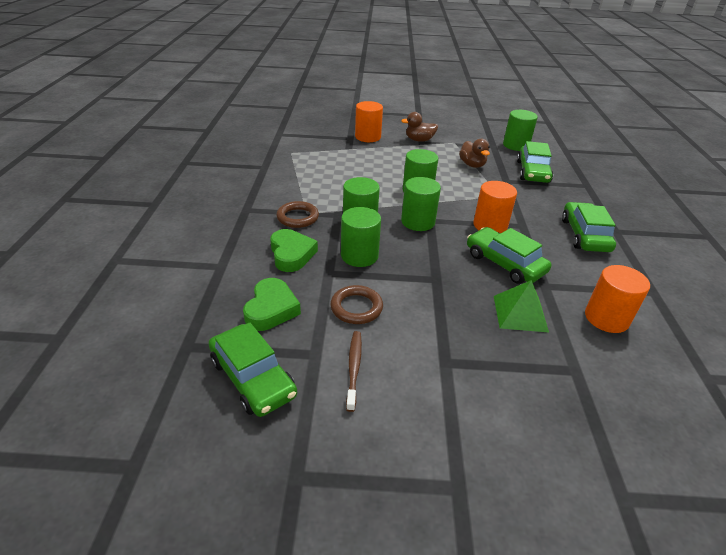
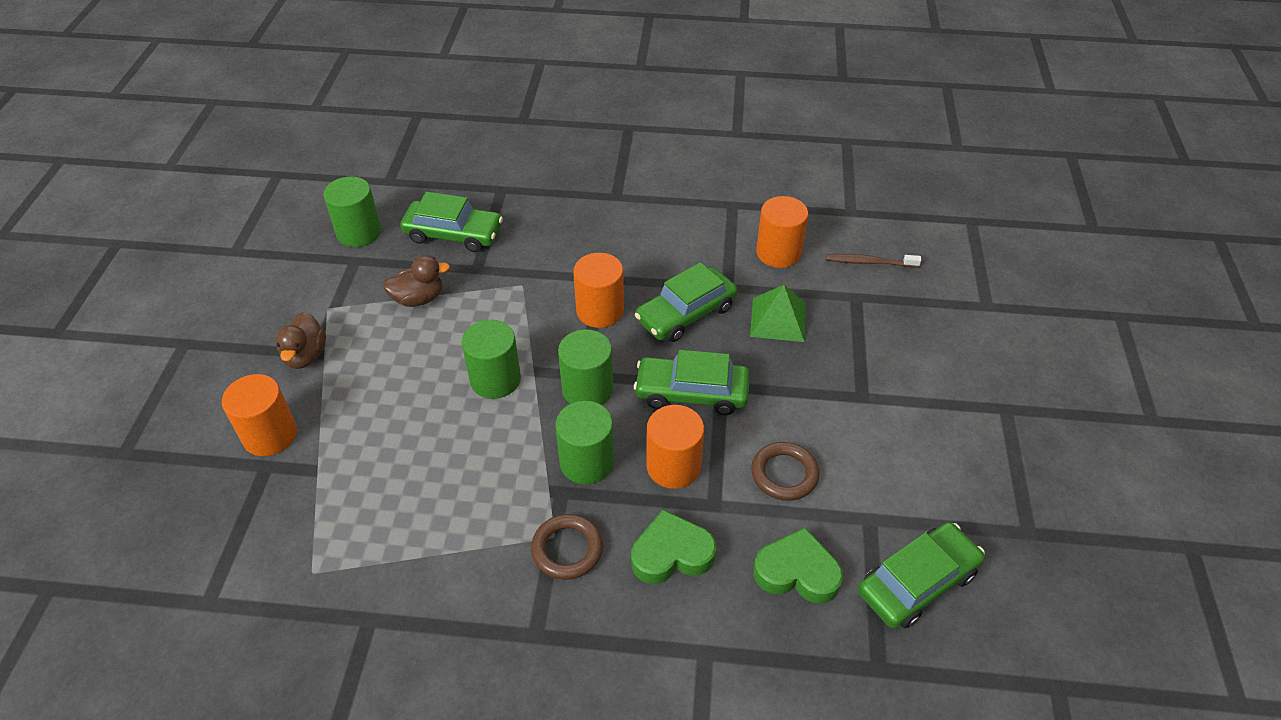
camera: 85 degrees left, 10 degrees up
(354, 368) = (885, 480): brown toothbrush -> brown toothbrush (869, 262)
(359, 256) = (673, 466): green cylinder -> orange cylinder
(584, 235) = (624, 226): green car -> green car (691, 392)

